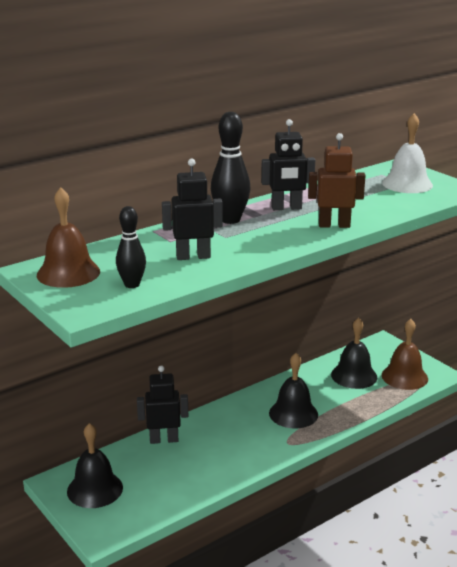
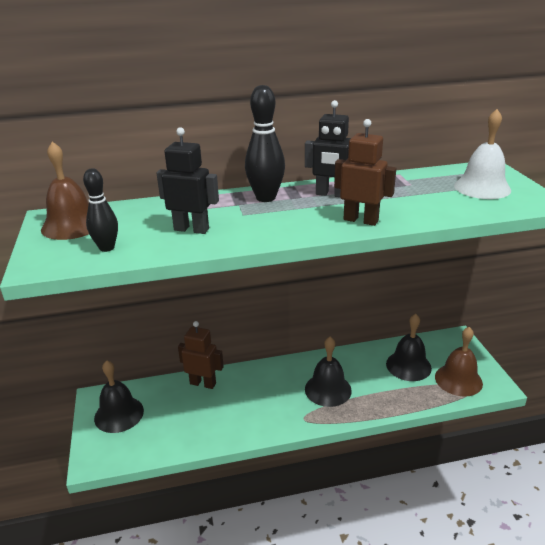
camera: 25 degrees right, 5 degrees up
(164, 439) = (203, 383): black robot -> brown robot

